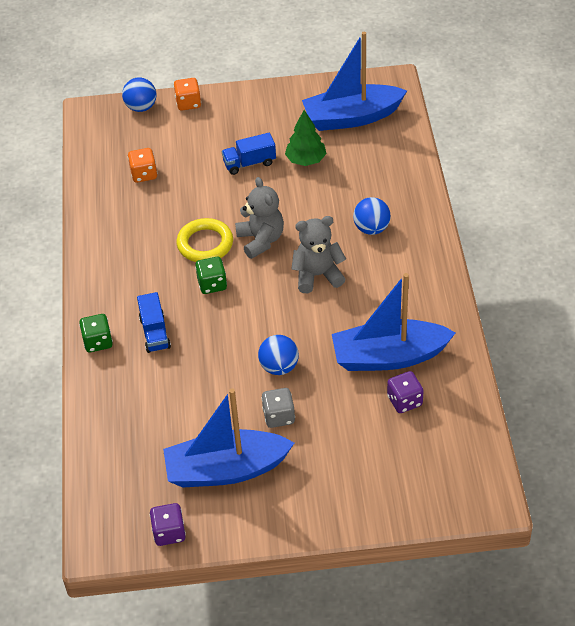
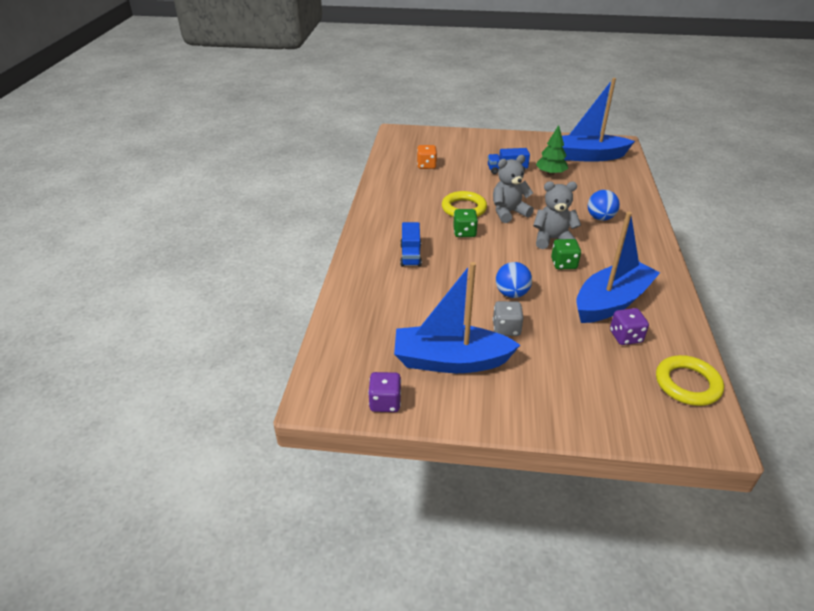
camera: 10 degrees right, 10 degrees down
(98, 342) = (363, 254): green dice -> green dice (563, 264)
(141, 107) = (433, 133): blue ball -> none
(188, 103) = (467, 135): orange dice -> none
(261, 240) = (508, 212): grey teddy bear -> grey teddy bear turned 105 degrees counterclockwise
(389, 356) = (611, 302): blue boat -> blue boat turned 135 degrees clockwise
(466, 447) = (687, 384): none -> yellow ring

